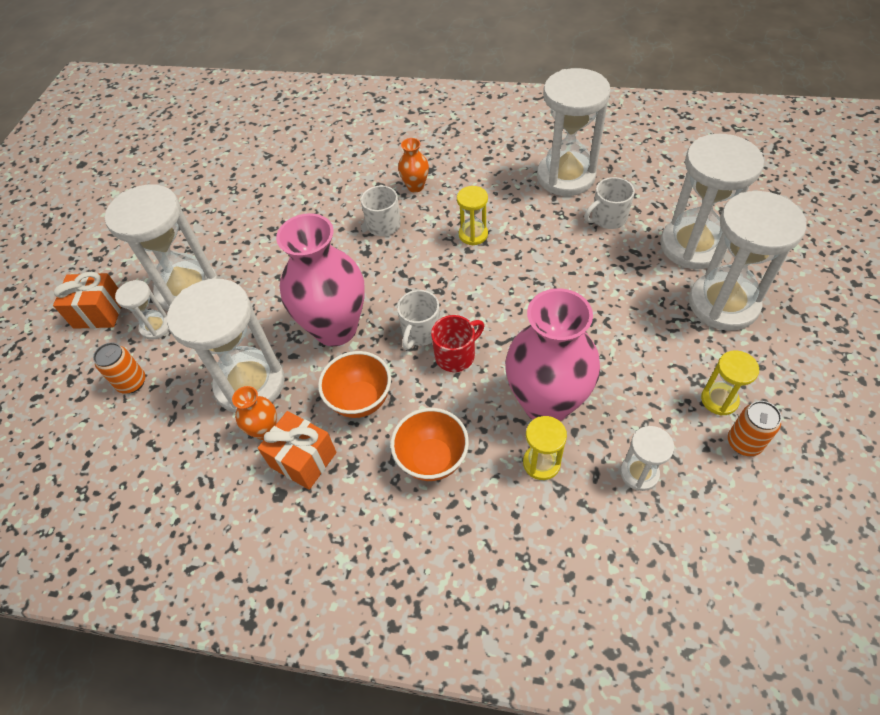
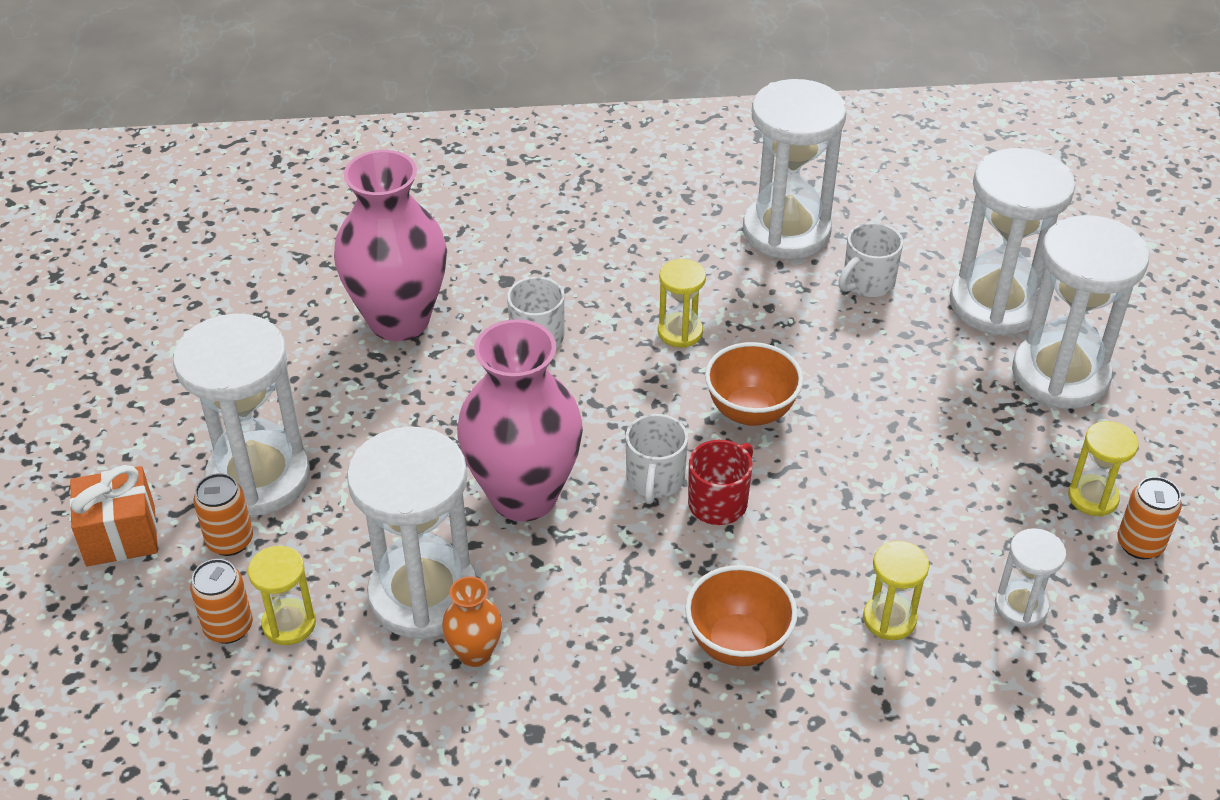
camera: 20 degrees left, 10 degrees down
(156, 327) = (230, 541): white hourglass -> orange can
(166, 387) = (289, 624): none -> yellow hourglass
(303, 459) = (550, 680): orange gift -> none
(360, 400) = (603, 586): orange bowl -> orange bowl (750, 411)
(415, 186) = (564, 274): orange vase -> none
(546, 403) = (869, 543): pink vase -> pink vase (399, 320)

